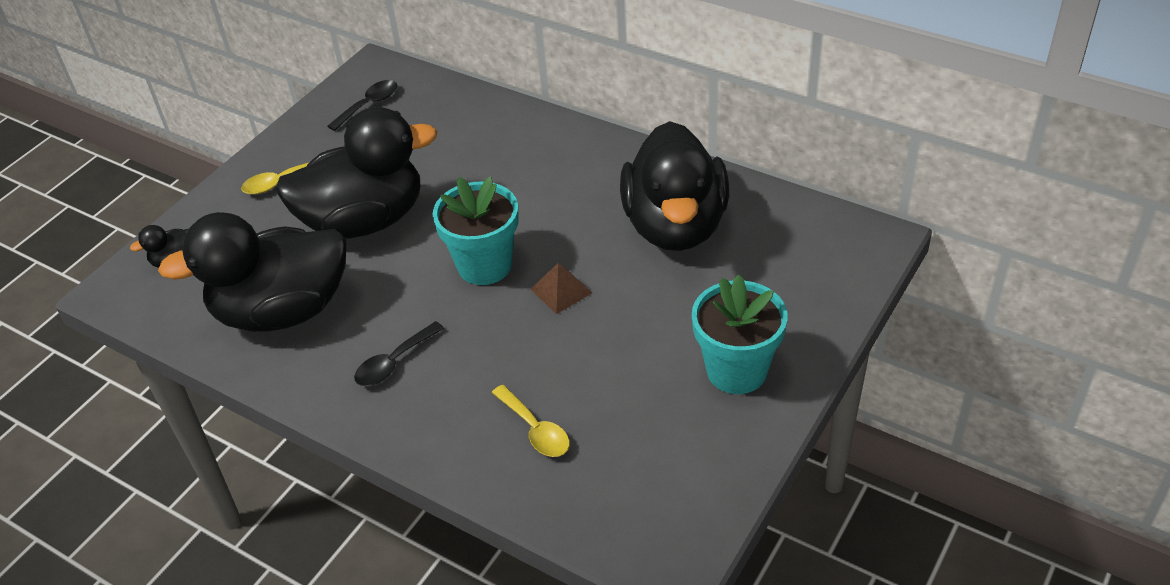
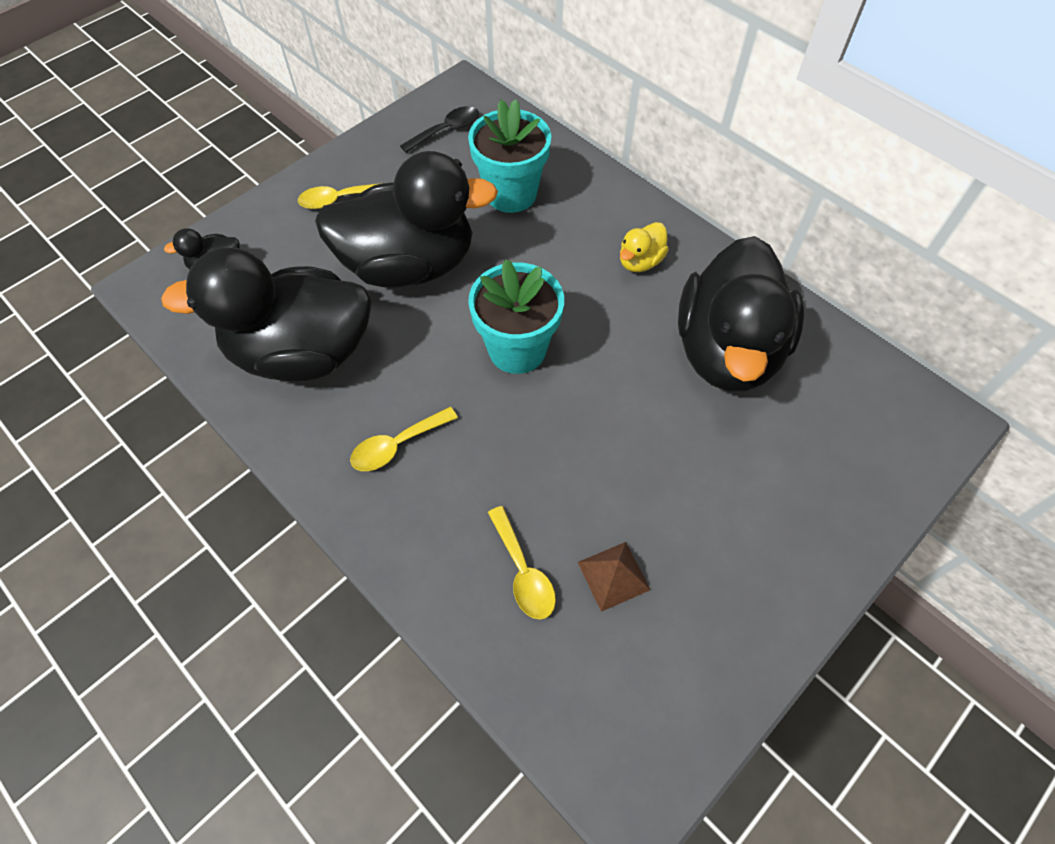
camera: 10 degrees right, 15 degrees up
(394, 362) = (397, 445): black spoon -> yellow spoon
(561, 291) = (589, 401): brown pyramid -> brown pyramid (613, 575)
(580, 173) = (640, 261): none -> yellow duck
(736, 370) = (757, 555): turquoise flower pot -> turquoise flower pot (511, 194)

